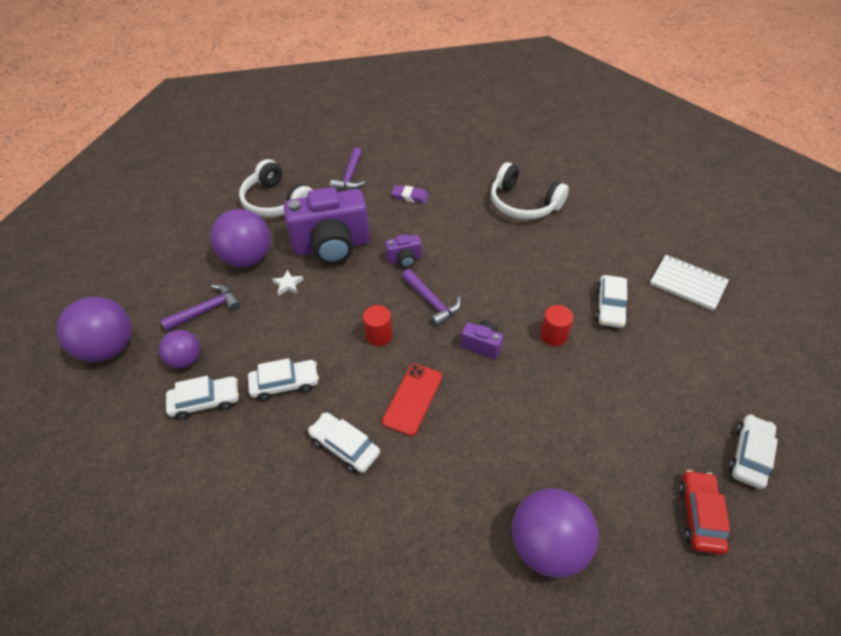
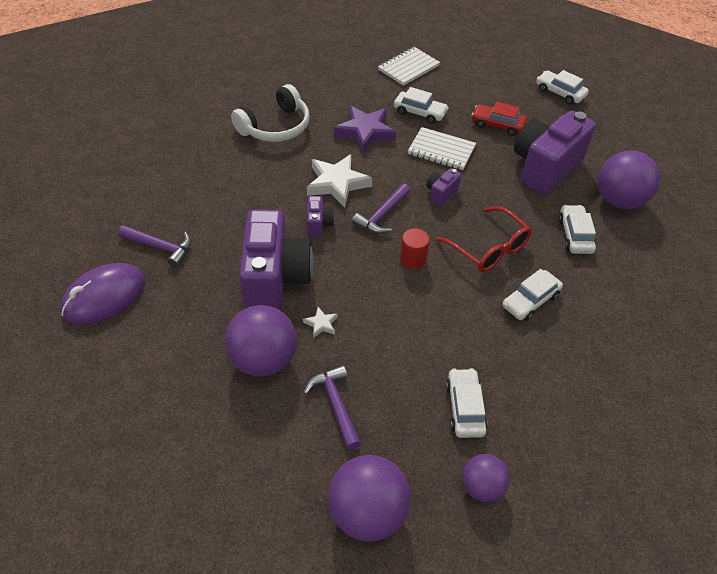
camera: 80 degrees left, 0 degrees up
(185, 359) = (405, 427): purple ball -> purple ball (482, 487)
(276, 201) = (171, 323): white headphones -> none
(285, 384) = (455, 338): white car -> white car (575, 235)
(296, 164) = (104, 296): none -> purple mouse
(410, 196) = (224, 203): purple eraser -> none
(412, 399) = (488, 248): red phone -> red glasses
(431, 302) = (382, 215): purple hammer -> purple hammer turned 150 degrees clockwise
(463, 261) = (337, 183): none -> white star
(551, 267) = (365, 132): none -> purple star
(553, 335) = (441, 150): red cylinder -> white notebook
(573, 447) = (545, 168): none -> purple camera
(700, 515) = (600, 127): red car -> red car (497, 125)

